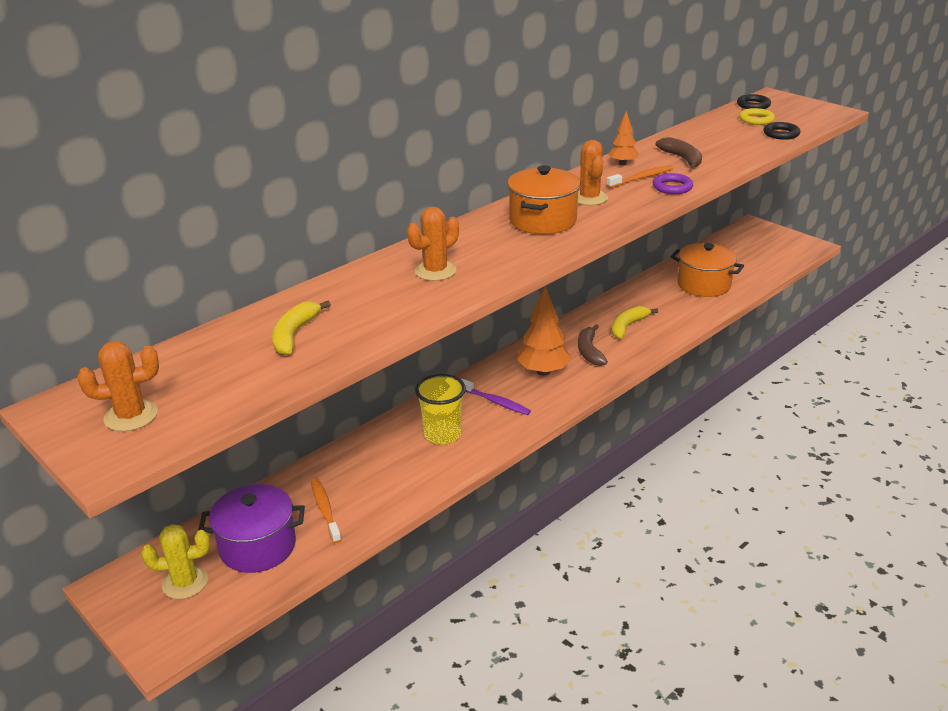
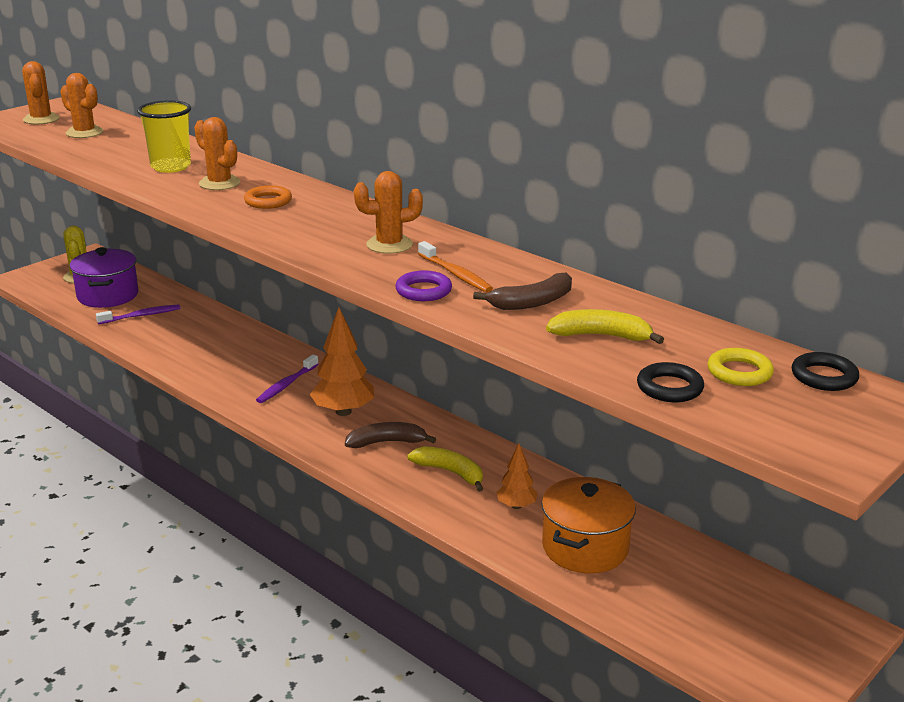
camera: 85 degrees right, 5 degrees down
(218, 371) = (84, 133): none -> orange cactus
(294, 334) = (126, 147): yellow banana -> yellow banana (602, 336)
(325, 510) = (141, 316): orange toothbrush -> purple toothbrush
(442, 434) = (235, 359): yellow cup -> yellow cup (171, 167)
(489, 246) = (268, 201): none -> orange ring
(543, 221) = (326, 222): orange pot -> none
(622, 163) = (507, 265): orange tree -> orange tree (516, 506)

